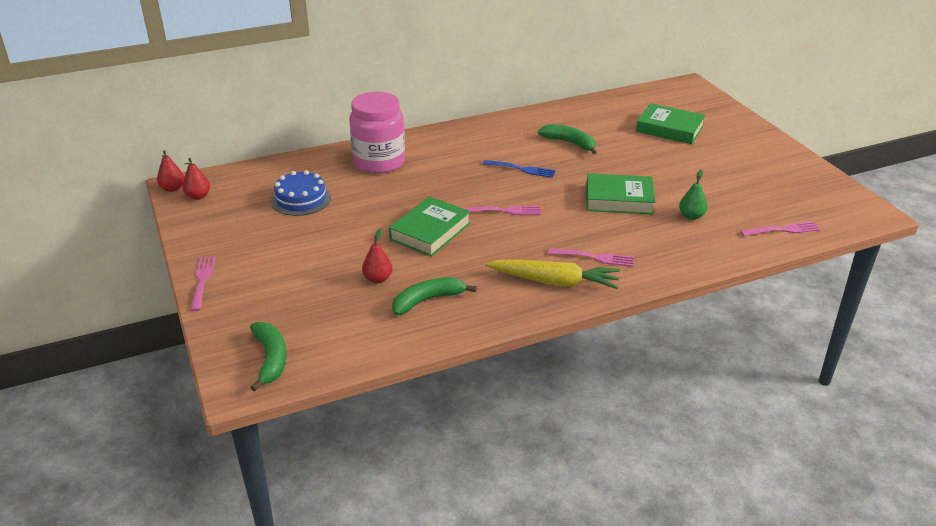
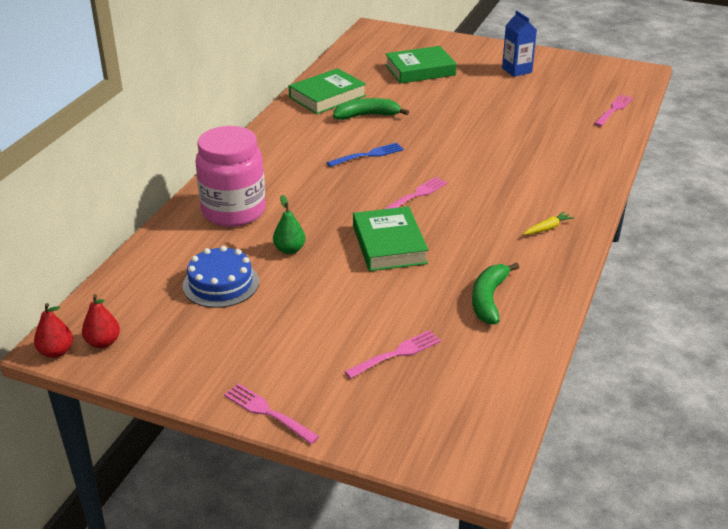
camera: 45 degrees left, 0 degrees up
(270, 359) = (459, 430): green banana -> none
(378, 279) = (420, 308): red pear -> none
(555, 282) = (547, 228): yellow carrot -> yellow carrot, size x0.44
(595, 257) = (541, 194): pink fork -> pink fork (397, 354)
(619, 199) = (480, 142): green book -> green book (327, 96)
(691, 216) = (547, 129): green pear -> green pear (289, 249)
(752, 162) = (517, 70): none -> blue carton

